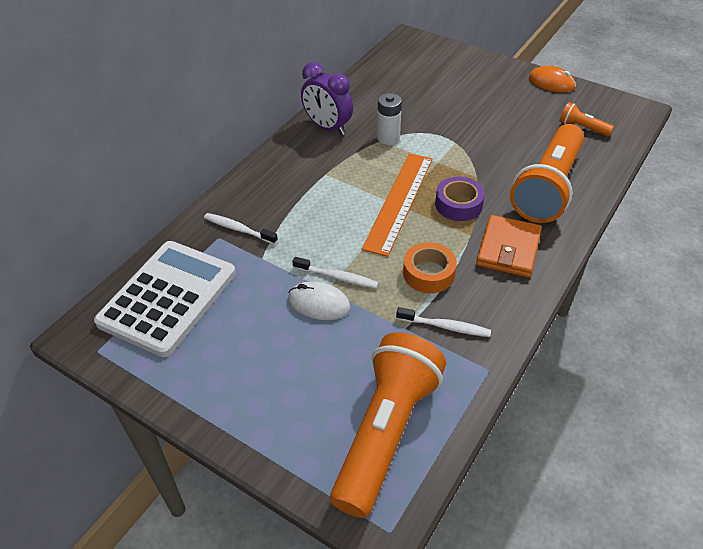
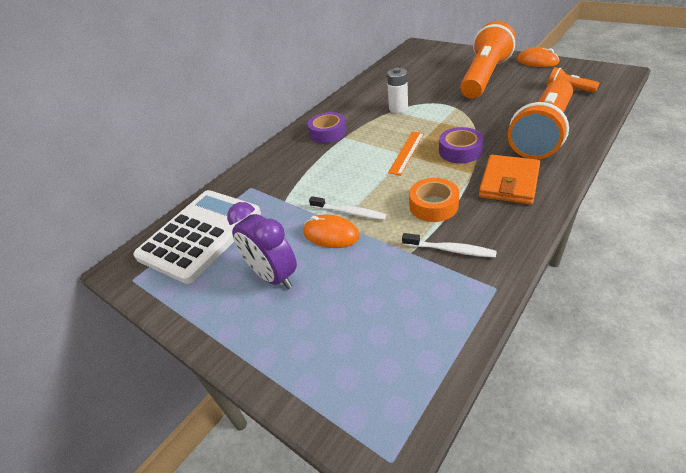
camera: 10 degrees right, 5 degrees down
(238, 229) = (268, 180): white toothbrush -> none
(305, 166) = (328, 133): none -> purple tape
(319, 303) = (331, 234): white mouse -> orange mouse
(327, 127) = (348, 105): purple clock -> purple clock (273, 276)
(385, 432) = (389, 351): orange flashlight -> orange flashlight (484, 77)
(399, 202) = (407, 152): orange ruler -> orange ruler, size x0.57

